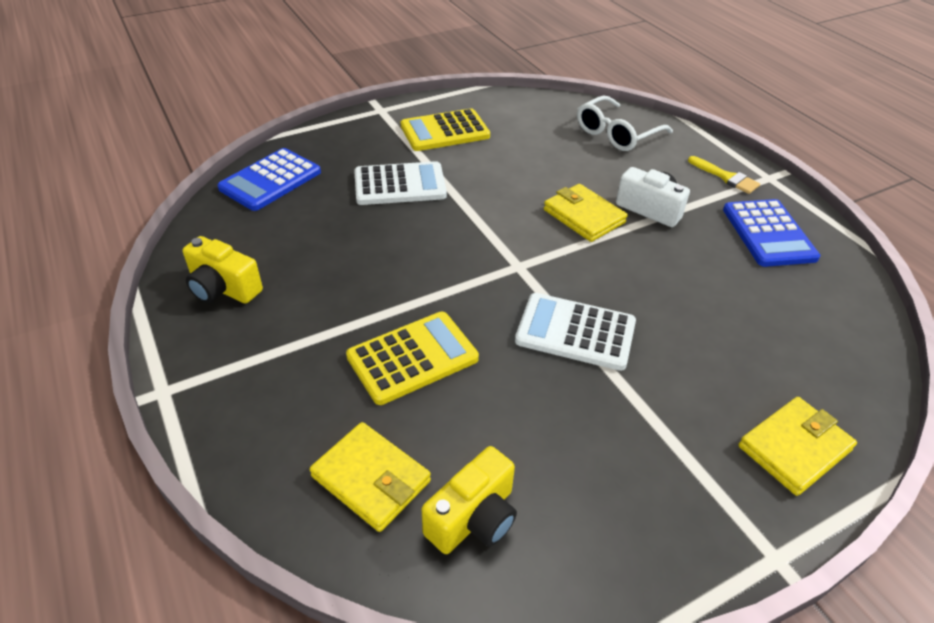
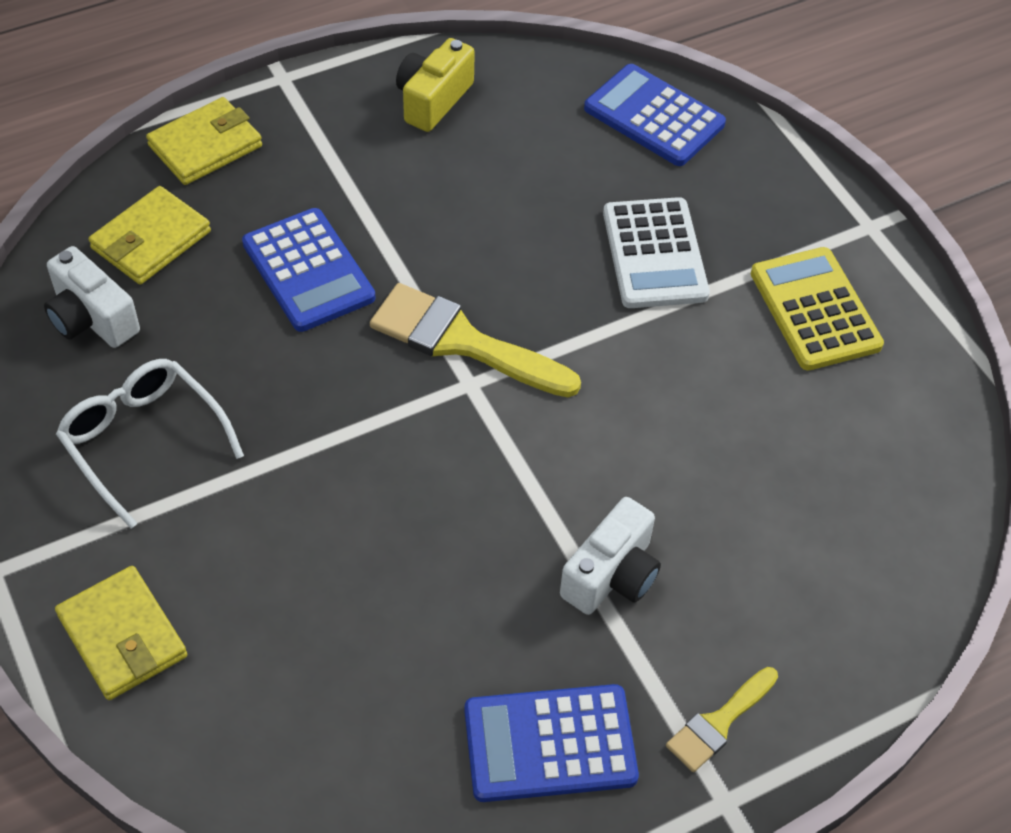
camera: 90 degrees right, 10 degrees up
(412, 358) = (308, 271): yellow calculator -> blue calculator
(473, 518) = (92, 318): yellow camera -> white camera
(481, 269) = (462, 342): none -> yellow brush
(575, 332) = (337, 434): white calculator -> none
(584, 216) = (587, 478): yellow wallet -> yellow wallet (205, 146)
(616, 133) = (848, 566): white glasses -> white glasses (143, 441)

